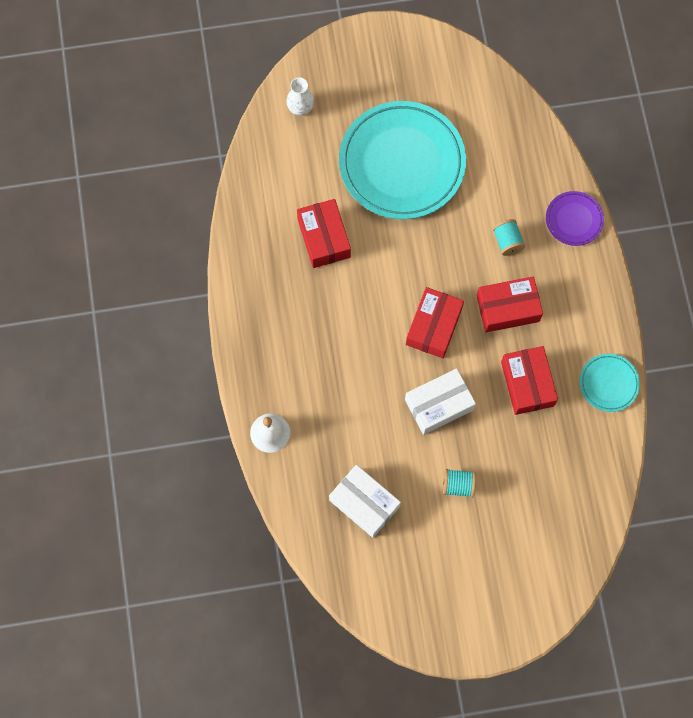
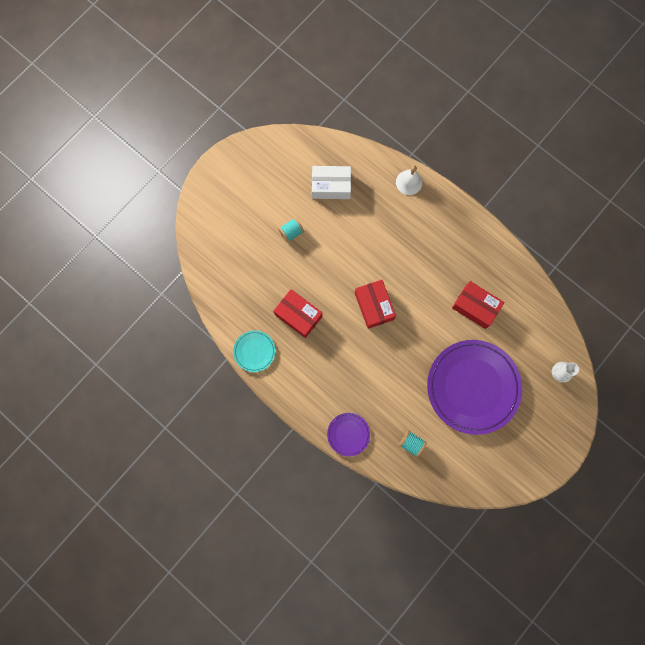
camera: 140 degrees right, 5 degrees up
(402, 163) = (472, 387): turquoise plate -> purple plate
(439, 405) = (335, 266): white box -> none
(507, 241) = (375, 389): turquoise spool -> turquoise spool (411, 443)
(507, 308) = (343, 349): red box -> none

